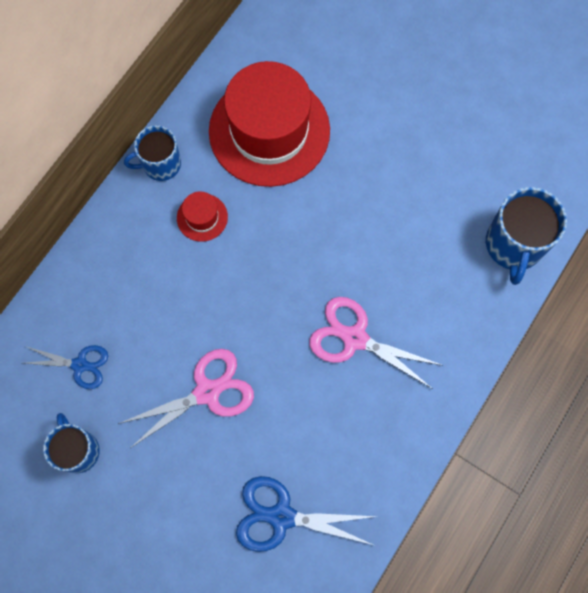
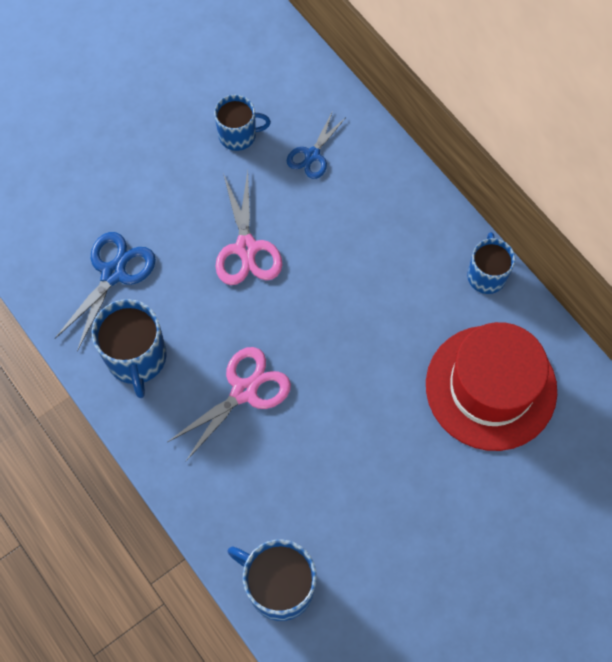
camera: 110 degrees right, 5 degrees down
(202, 217) = (417, 295): red hat -> none
(361, 454) = (136, 358): none -> blue mug

